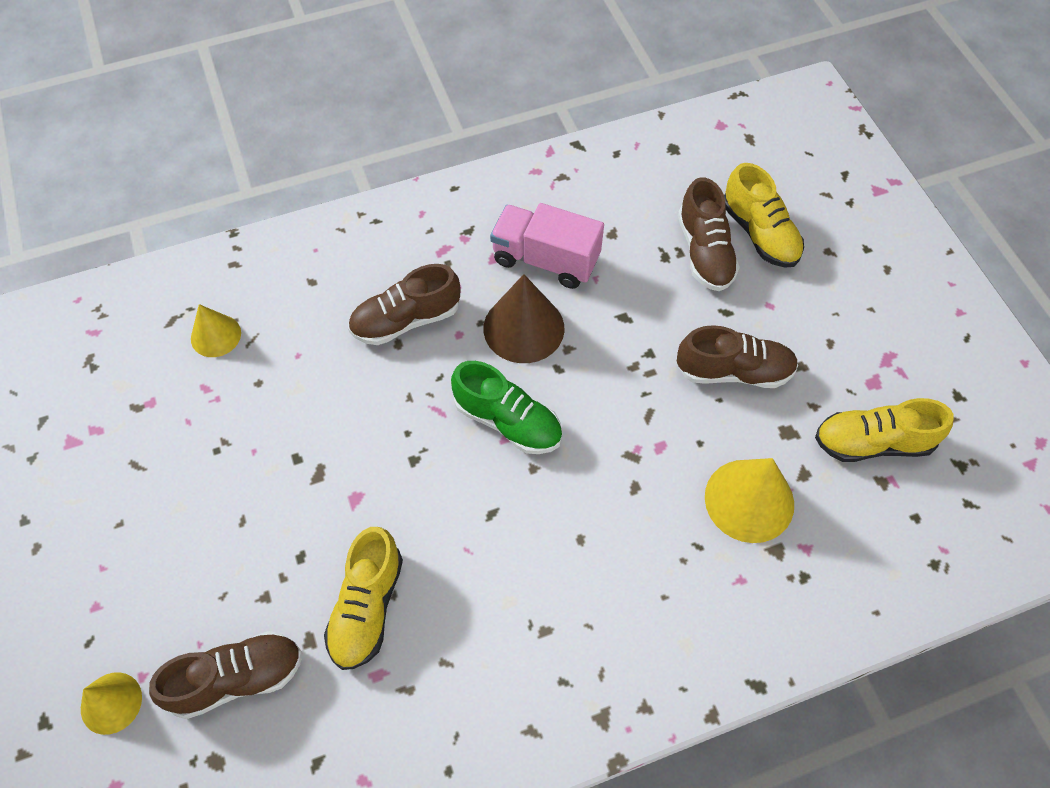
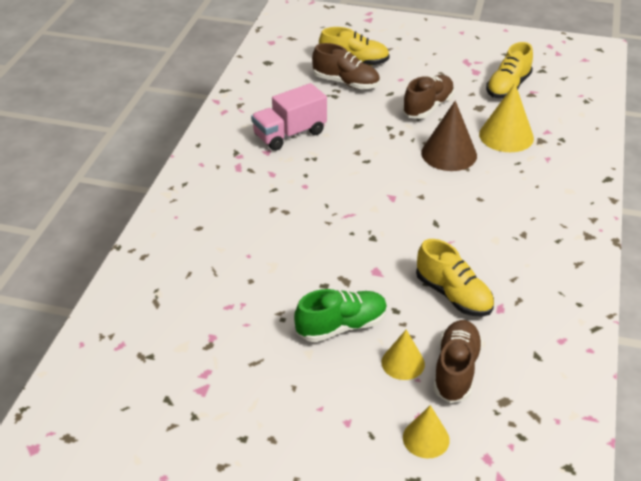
camera: 55 degrees left, 20 degrees down
(216, 335) = (192, 286): yellow cone -> yellow cone (403, 363)
(406, 320) = (272, 201): brown shoe -> none
(508, 421) = (382, 192): green shoe -> green shoe (341, 326)
(523, 328) = (327, 161): brown cone -> brown cone (449, 154)

